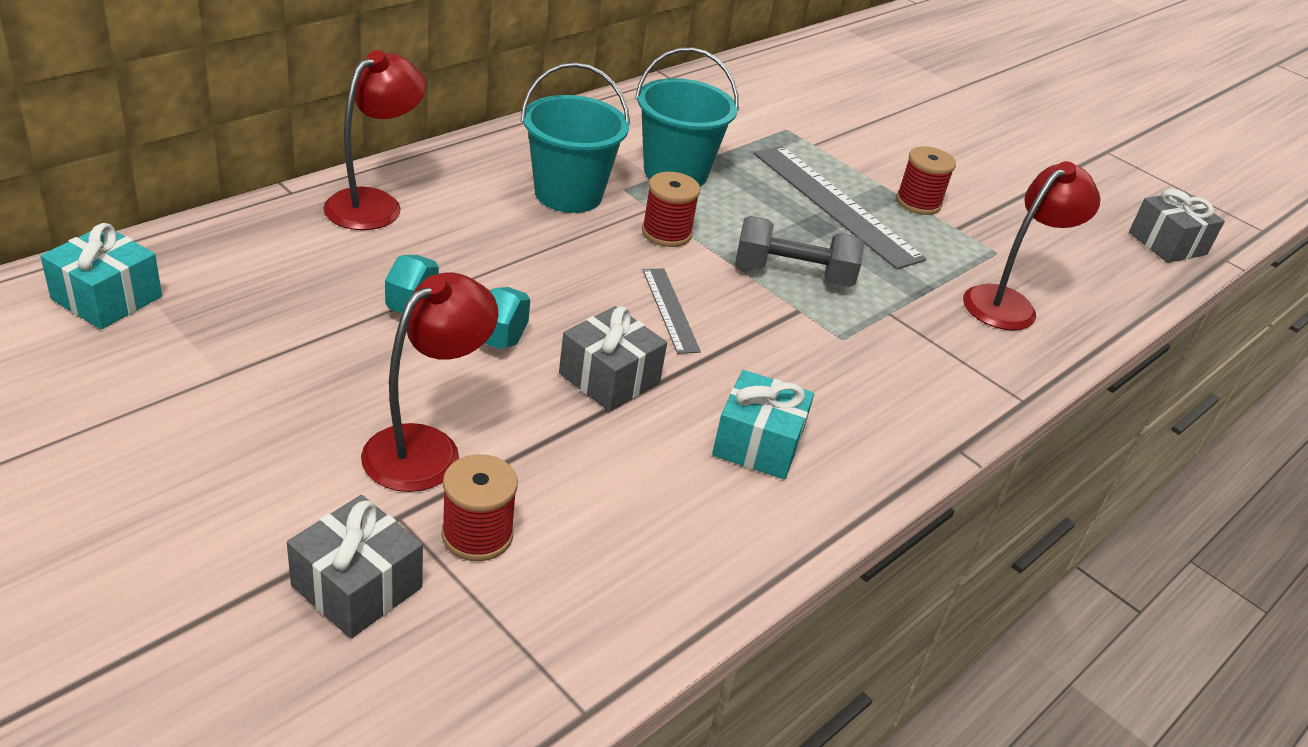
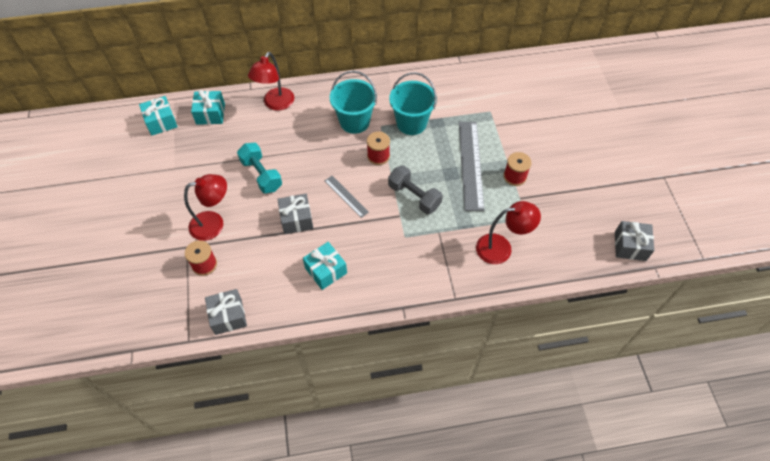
camera: 40 degrees right, 20 degrees up
(231, 254) = (210, 114): none -> turquoise gift
(357, 587) = (158, 267): grey gift -> grey gift (228, 316)
(374, 203) = (275, 104): red lamp -> red lamp turned 135 degrees clockwise
(670, 310) = (346, 196): grey ruler -> grey ruler turned 60 degrees counterclockwise

